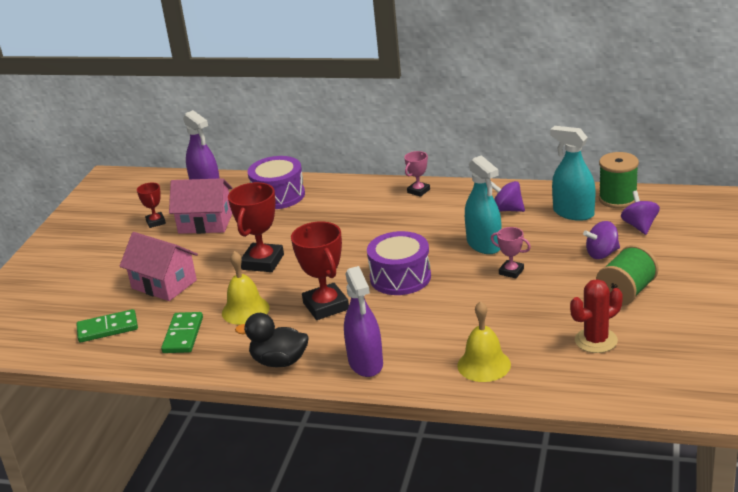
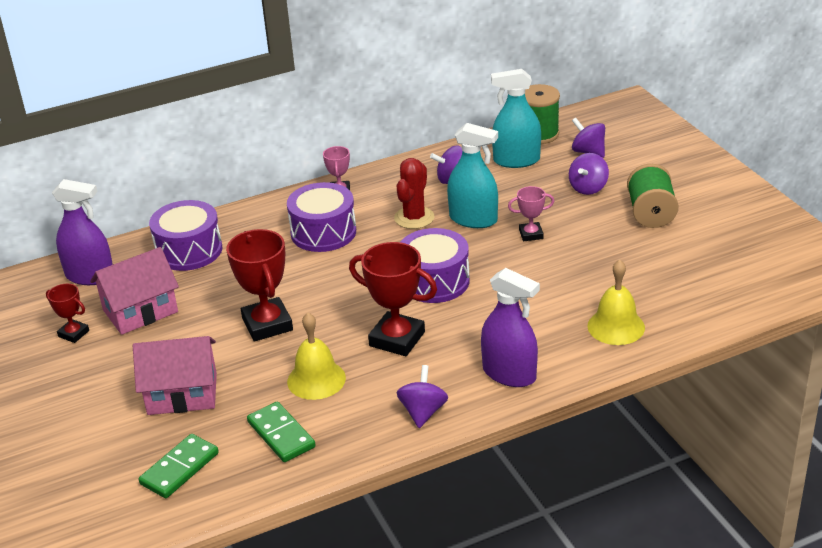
camera: 40 degrees left, 5 degrees up
(279, 362) = (423, 412): black duck -> purple spinning top
(372, 215) = (323, 232): none -> purple drum
(596, 340) = (679, 264): red cactus -> red cactus (414, 218)

